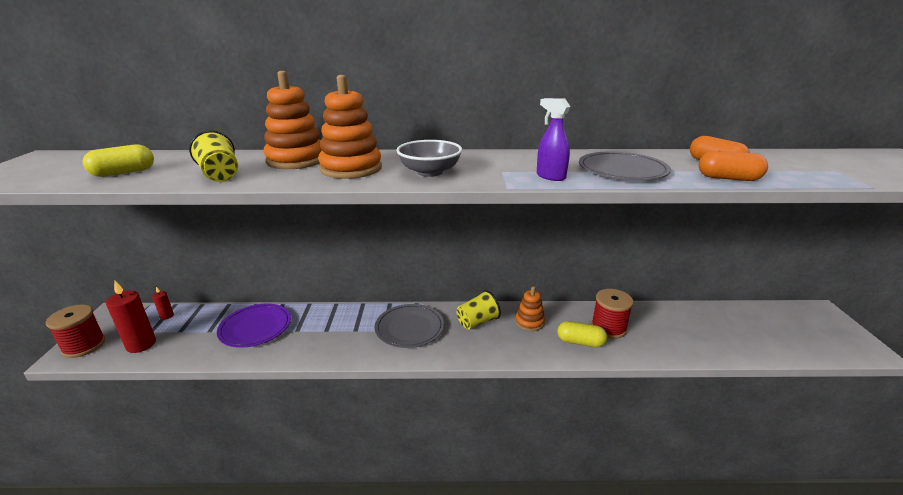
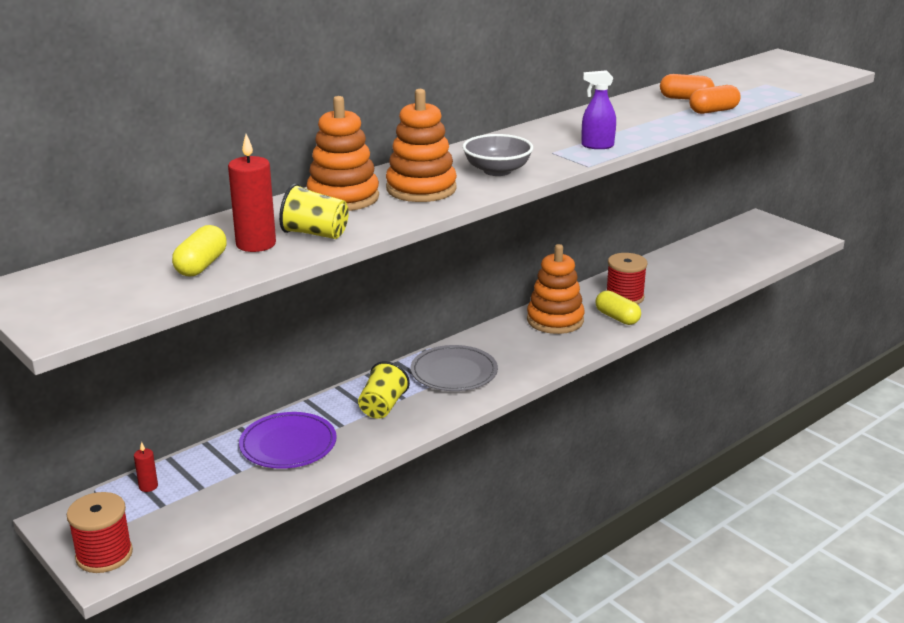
camera: 40 degrees left, 0 degrees up
(141, 344) = (180, 518): red candle -> red candle (256, 244)
(477, 322) = (509, 340): yellow cup -> yellow cup (382, 407)
(529, 322) = (555, 320): orange stacking toy -> orange stacking toy, size x1.66
(580, 342) = (617, 318): yellow capsule -> yellow capsule turned 75 degrees clockwise
(622, 170) = (635, 124): grey plate -> none

